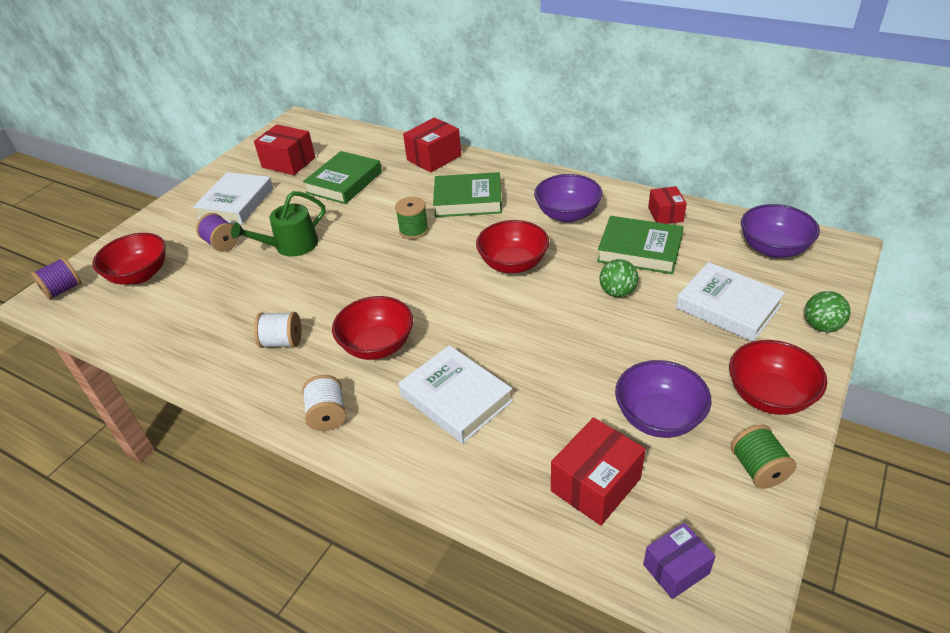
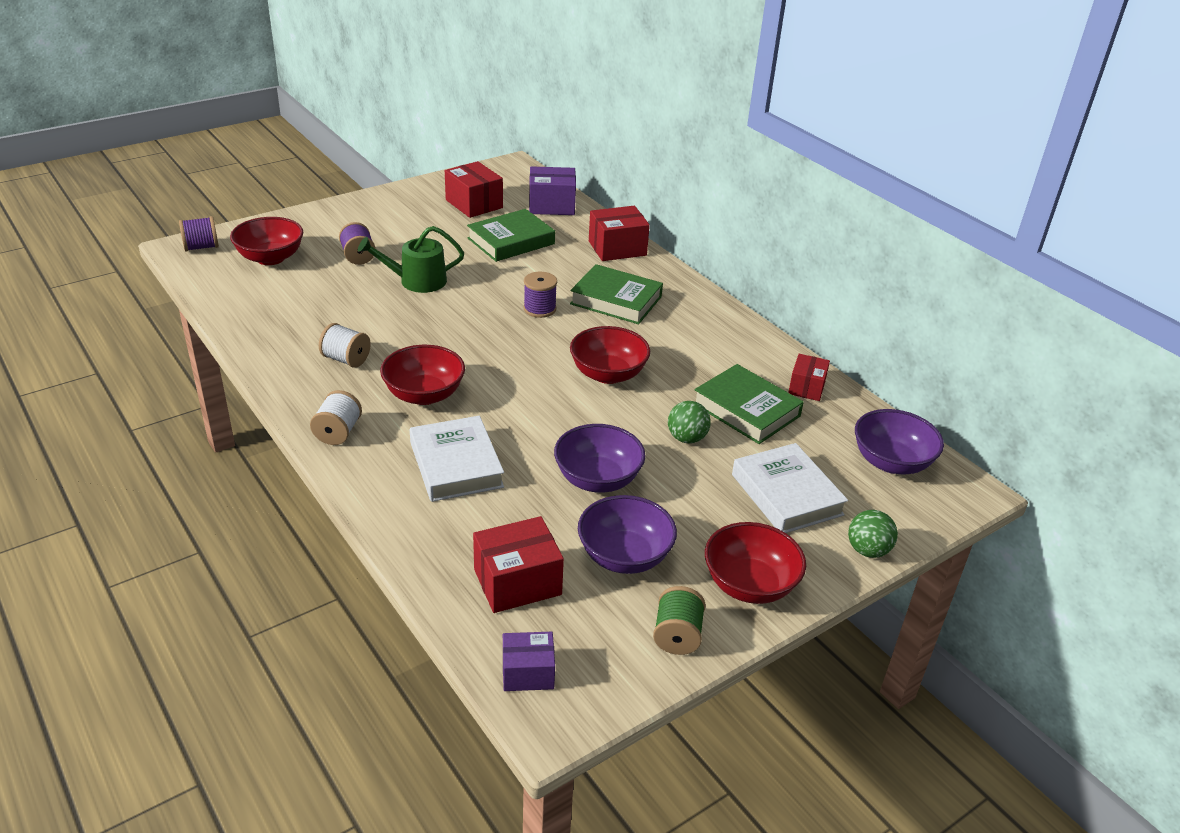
camera: 20 degrees right, 5 degrees down
(236, 203) = (398, 225): white book -> none
(354, 142) = (551, 205): none -> purple box
(414, 230) = (539, 309): green spool -> purple spool
(567, 214) = (703, 350): purple bowl -> purple bowl (597, 479)

